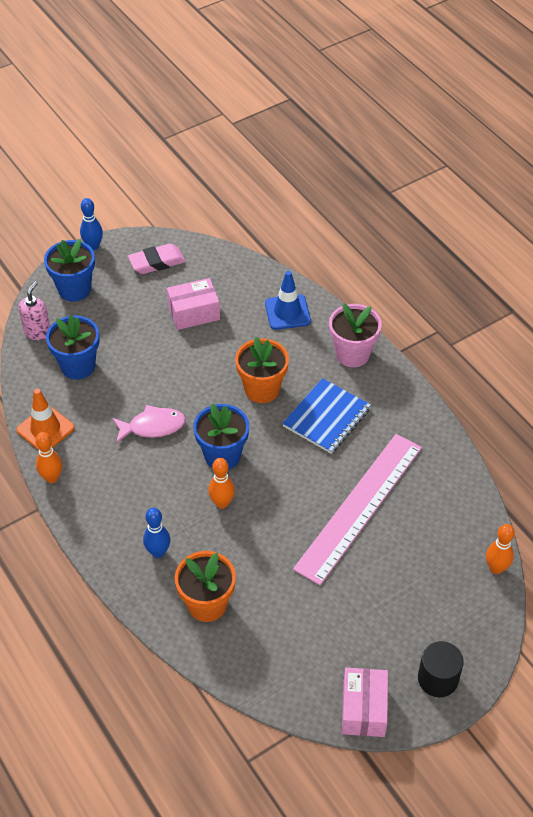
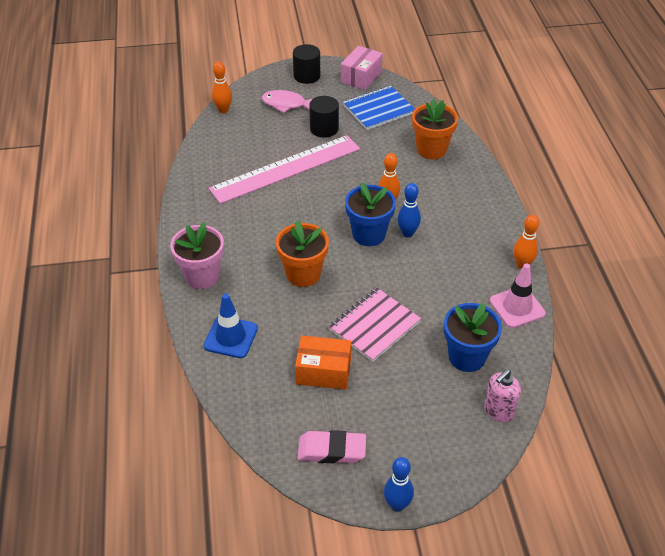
camera: 155 degrees left, 5 degrees down
(45, 429) = (517, 307): orange traffic cone -> pink traffic cone
(74, 289) = (441, 450): blue flower pot -> none
(153, 426) = (417, 276): pink fish -> pink fish (287, 104)
(158, 552) = (453, 188): blue bowling pin -> blue bowling pin (407, 233)
(170, 364) = (374, 326): none -> pink notebook
(194, 313) = (323, 371): pink box -> orange box
(326, 417) = (264, 234): blue notebook -> blue notebook (378, 109)
(354, 587) = (324, 129): none -> black cylinder

